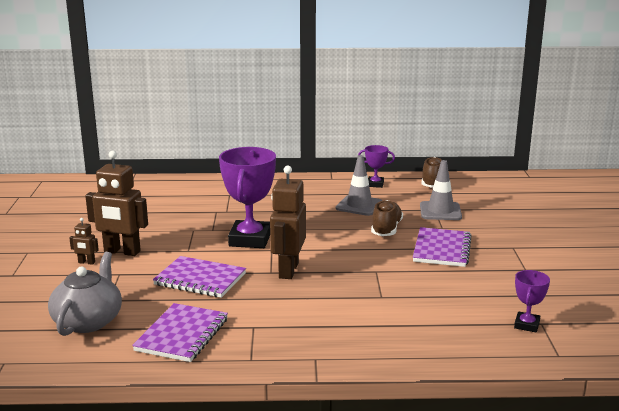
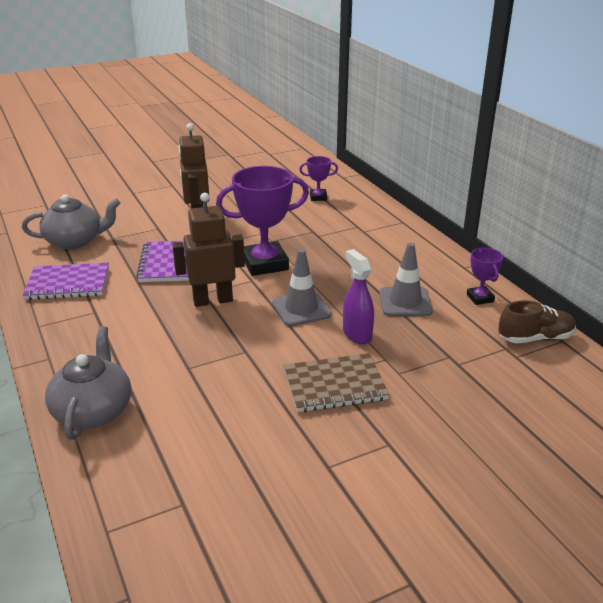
camera: 65 degrees right, 10 degrees up
(86, 262) = (169, 210): brown robot -> none
(386, 229) = (357, 334): brown shoe -> purple spray bottle
(413, 345) = (93, 411): none -> grey teapot
(440, 211) = (447, 362): grey traffic cone -> grey traffic cone (301, 309)
(442, 249) = (334, 385): purple notebook -> brown notebook
(526, 325) = (172, 491): purple trophy -> purple trophy (318, 197)

